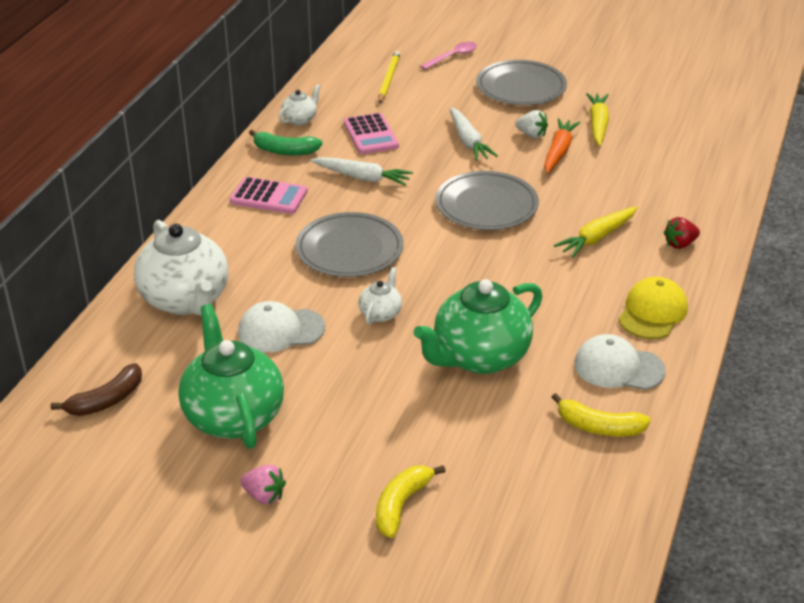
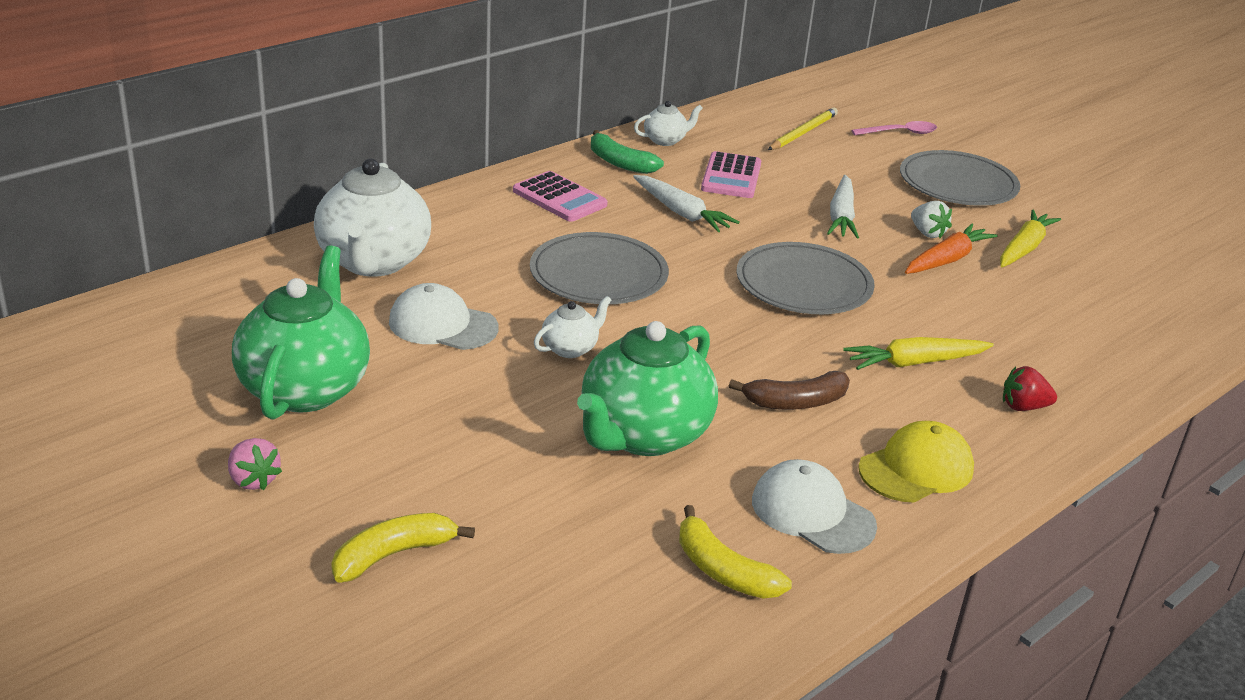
camera: 25 degrees right, 5 degrees down
(106, 400) = (196, 324): brown banana -> brown banana (795, 402)
(479, 357) = (643, 435): green teapot -> green teapot turned 45 degrees counterclockwise

